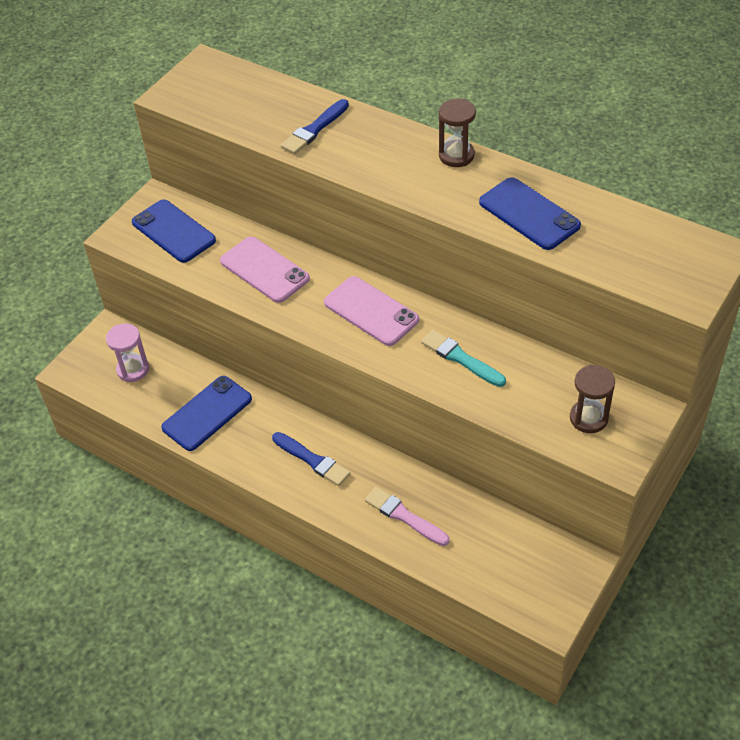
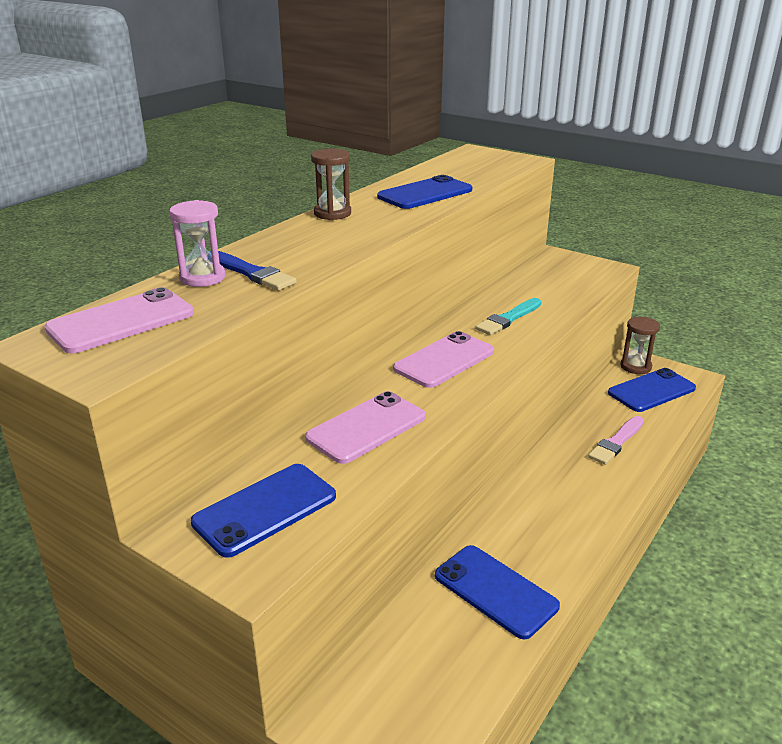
camera: 90 degrees left, 20 degrees down
(133, 369) = (412, 681): pink hourglass -> pink hourglass (202, 278)
(233, 87) = (121, 321): none -> pink phone
(312, 460) = (558, 500): blue brush -> none
(511, 565) = (651, 391): none -> blue phone
(588, 418) = (569, 274): brown hourglass -> brown hourglass (635, 367)

